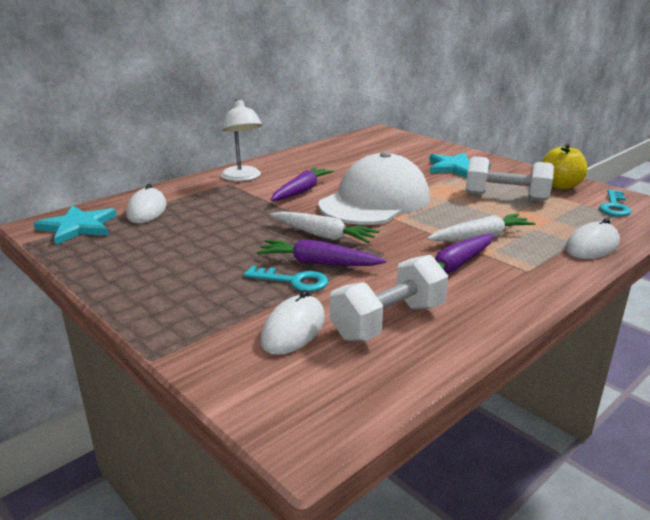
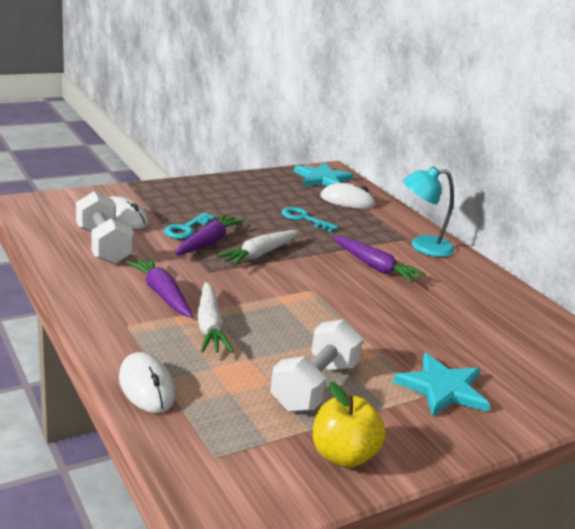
camera: 100 degrees right, 0 degrees up
(242, 177) = (422, 246): white lamp -> turquoise lamp
(375, 201) = (332, 297): white cap -> none
(614, 206) = (244, 468): turquoise key -> turquoise key (304, 219)

